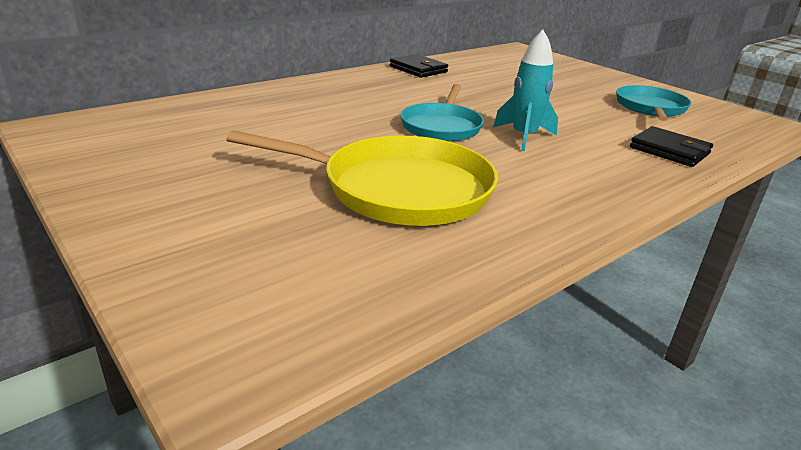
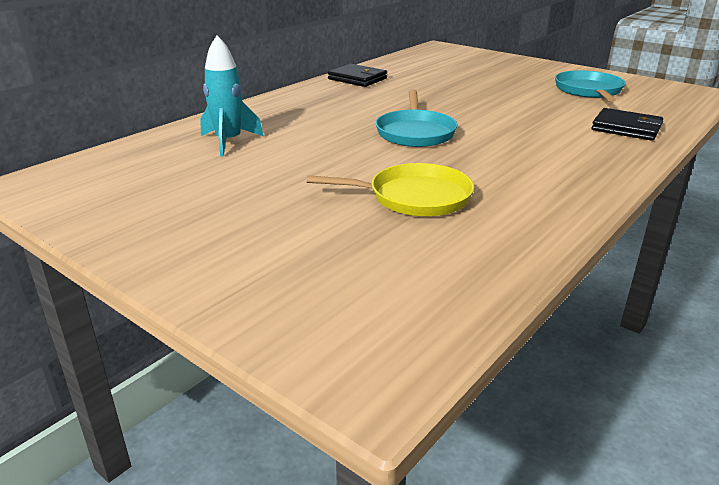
camera: 10 degrees left, 0 degrees up
(399, 189) = (414, 197): yellow pan -> yellow pan, size x0.63
(524, 137) = (495, 132): turquoise rocket -> turquoise rocket (229, 142)

